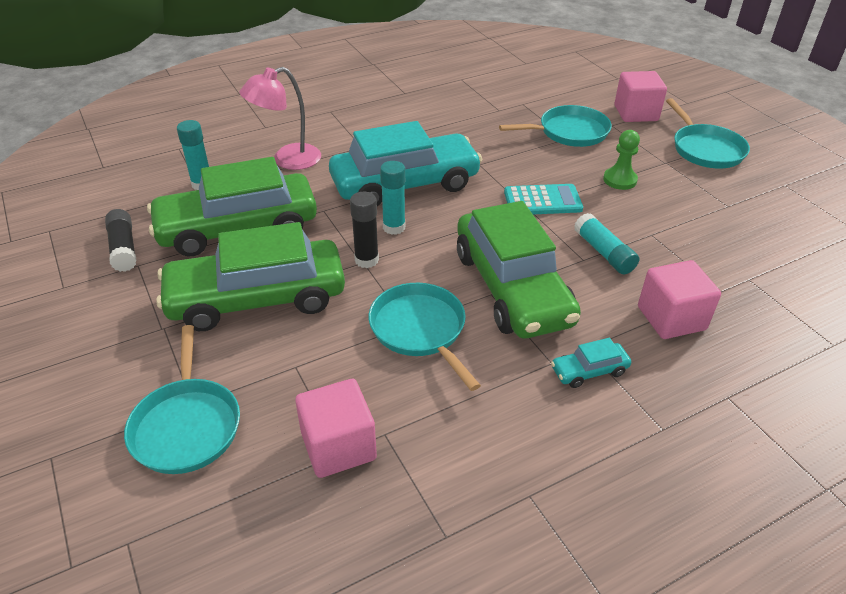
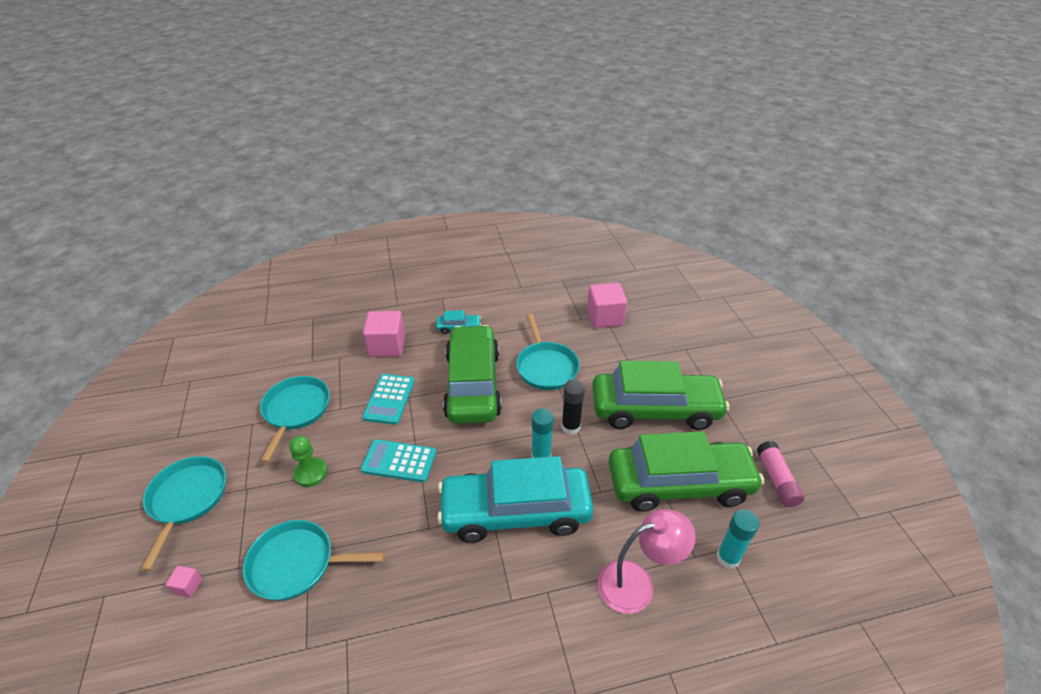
camera: 165 degrees left, 0 degrees up
(123, 248) = (776, 479): black glue stick -> pink glue stick
(187, 425) = (686, 339): turquoise pan -> turquoise pan (296, 410)
(604, 252) = (389, 399): turquoise glue stick -> turquoise calculator
(636, 113) = (188, 586): pink cube -> pink cube, size x0.44

